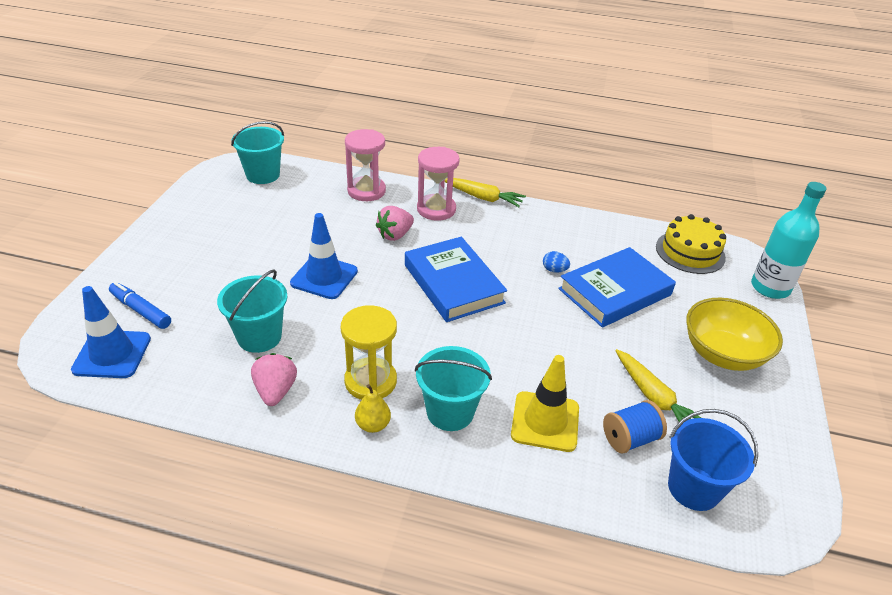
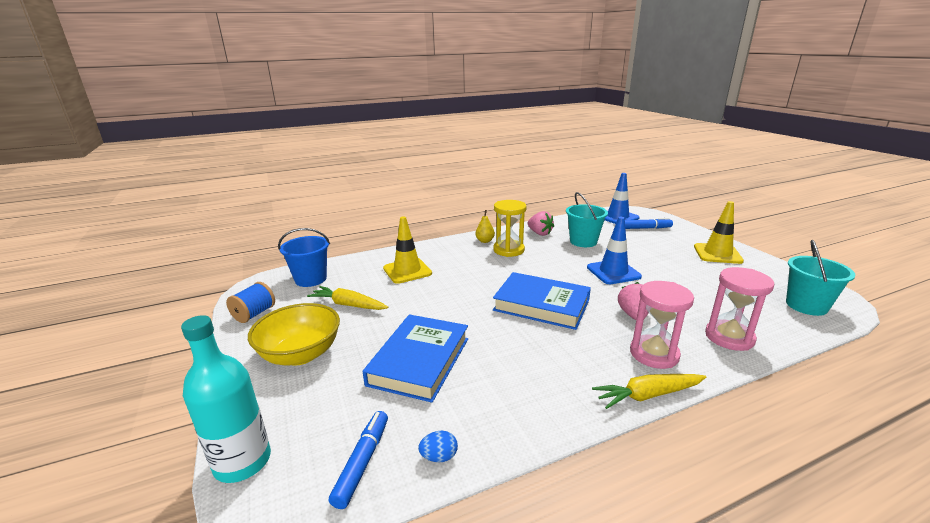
camera: 145 degrees right, 15 degrees down
(184, 236) = (717, 254): none -> yellow traffic cone
(450, 412) = (458, 256): turquoise bucket -> none
(554, 270) = (487, 353): blue egg -> blue egg (439, 457)
(630, 439) = (355, 282): blue spool -> blue spool (254, 314)
(690, 252) = (362, 462): yellow cake -> blue marker

